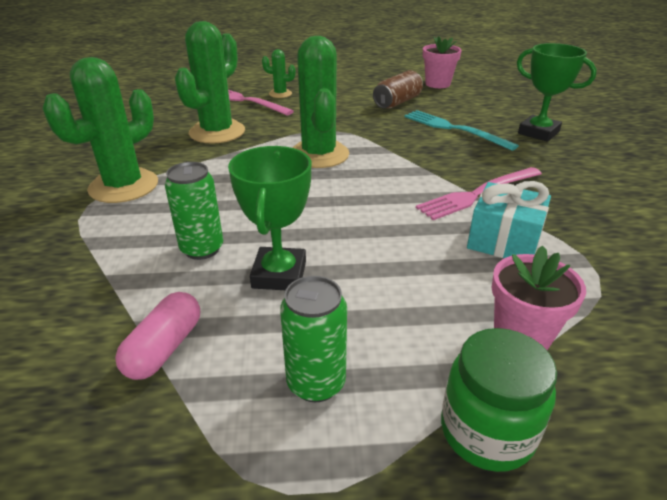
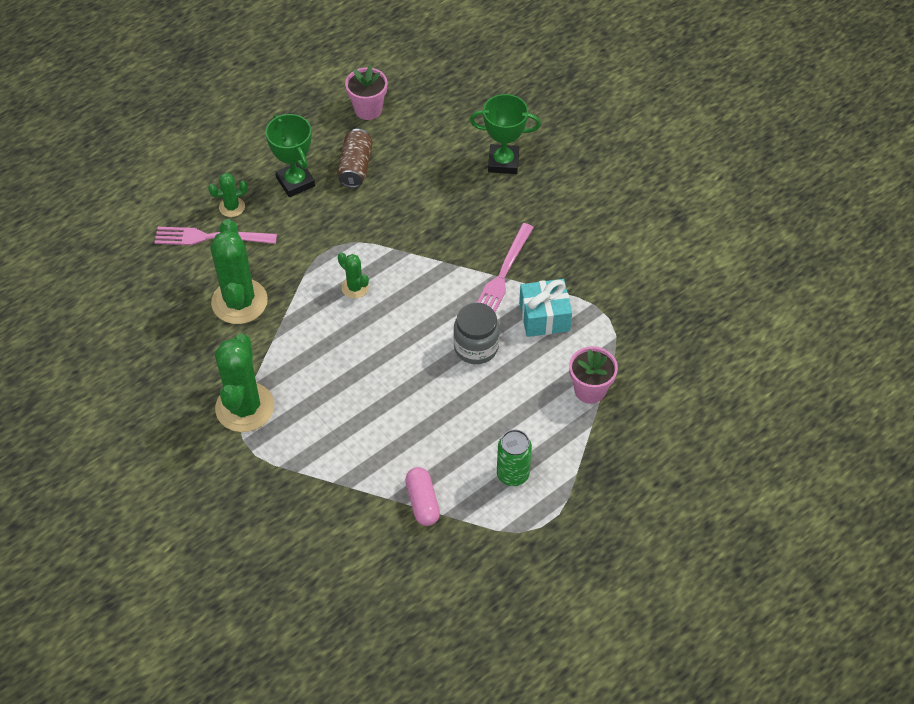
camera: 35 degrees left, 20 degrees up
(202, 249) = (369, 430): green can -> none
(279, 274) = (435, 421): green trophy -> green trophy (295, 182)
(319, 155) = (355, 287): green cactus -> green cactus, size x0.49
(395, 233) = (476, 347): none -> grey jar
(454, 129) = (434, 191): turquoise fork -> none
(487, 431) = (601, 453): green jar -> none

